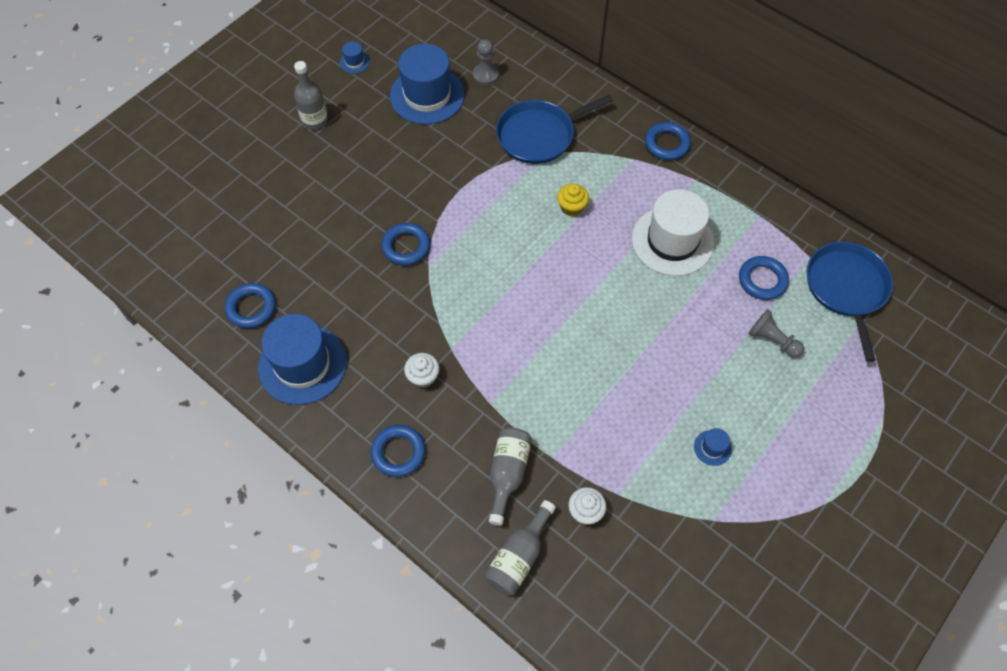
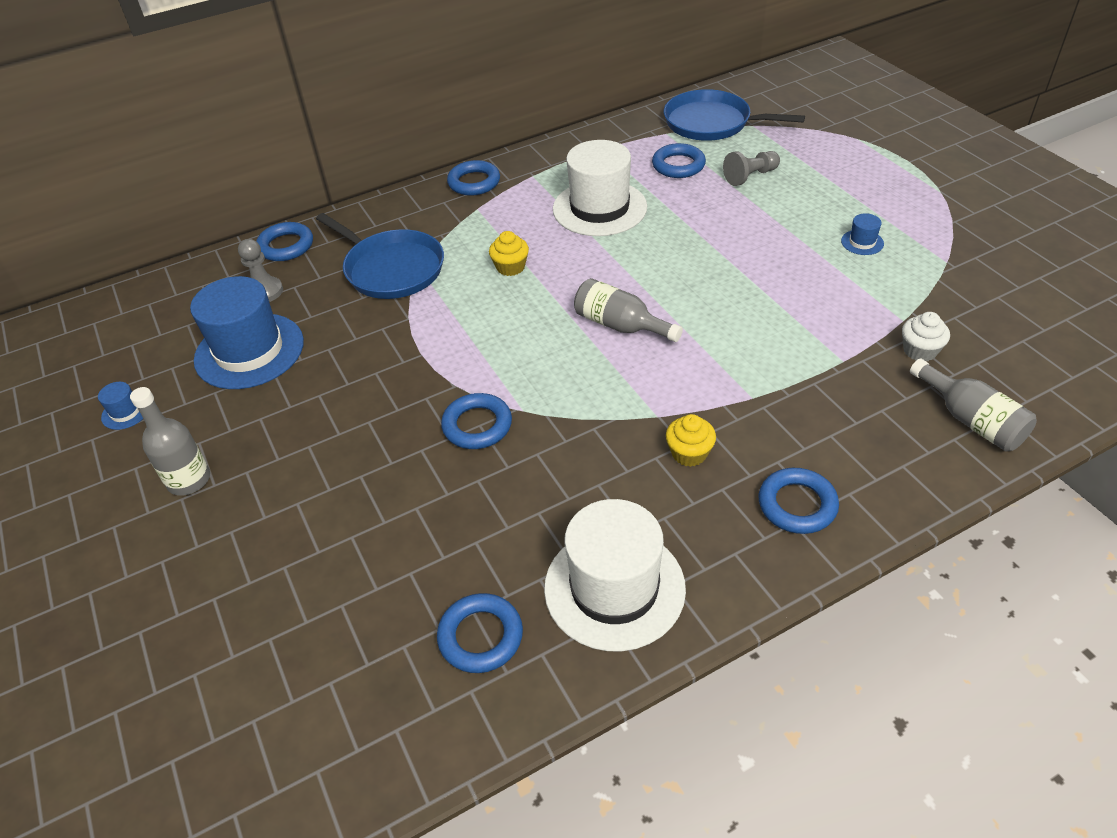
camera: 65 degrees left, 15 degrees down
(302, 364) = (614, 588): blue hat -> white hat
(423, 377) = (689, 453): white cupcake -> yellow cupcake
(508, 474) = (856, 404): grey bottle -> grey bottle (620, 325)
(537, 63) = (286, 246): none -> blue ring
(539, 135) = (391, 269): blue pan -> blue pan turned 45 degrees counterclockwise

